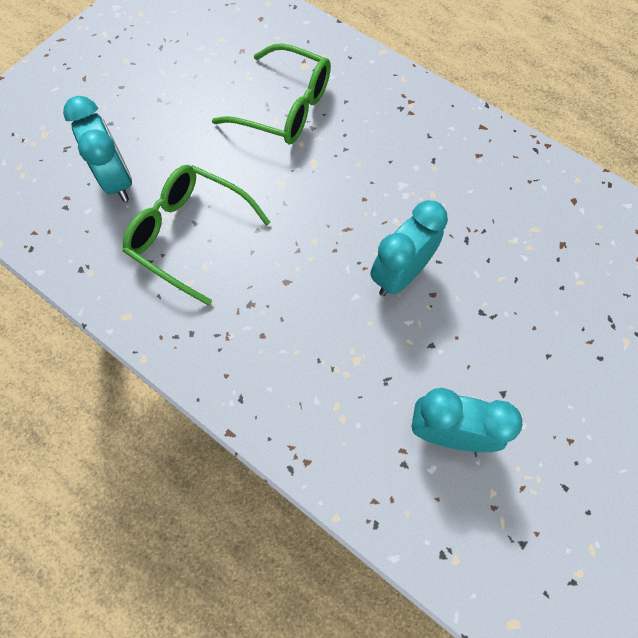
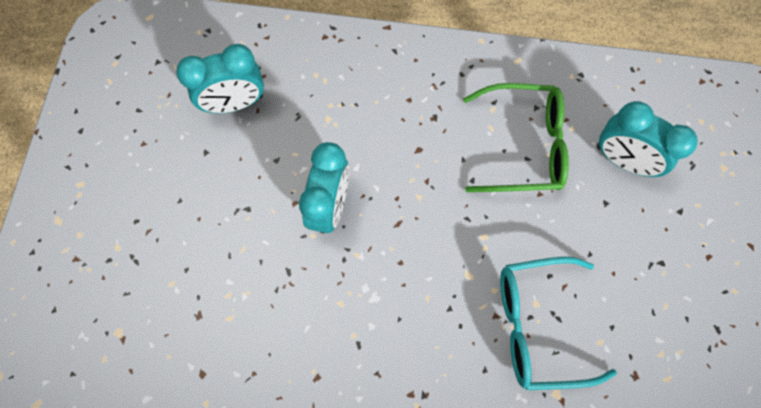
camera: 150 degrees right, 5 degrees up
(285, 108) = (538, 324): green glasses -> turquoise glasses

